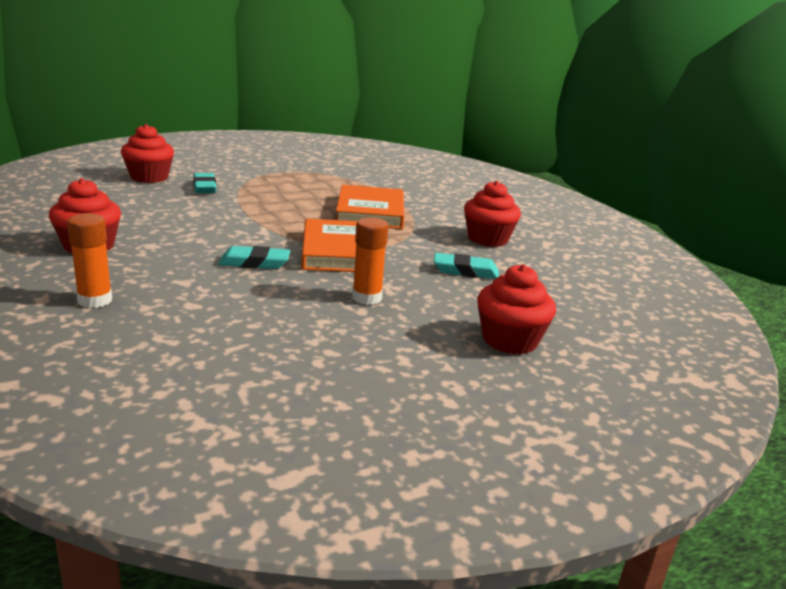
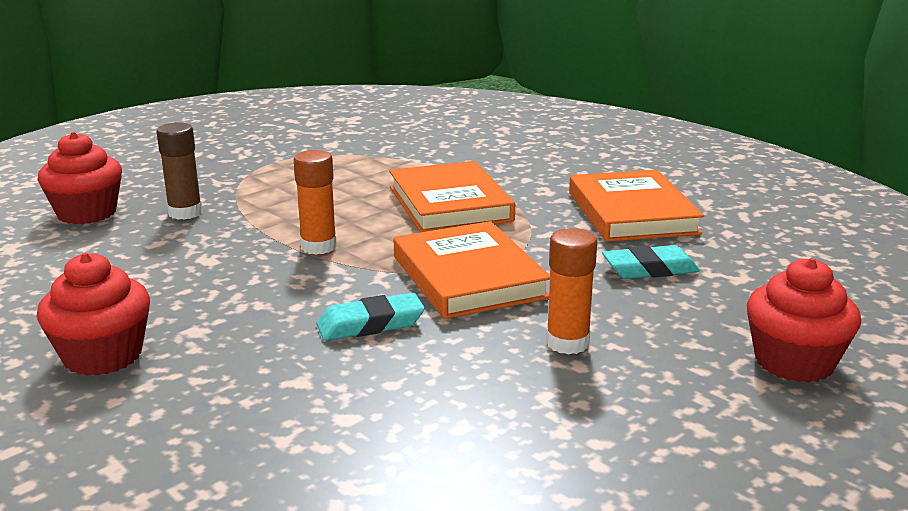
camera: 15 degrees left, 0 degrees up
(95, 300) = (198, 449): orange glue stick -> orange glue stick (318, 246)
(204, 187) = (185, 213): turquoise eraser -> brown glue stick
(488, 239) = (632, 213): red cupcake -> orange book

